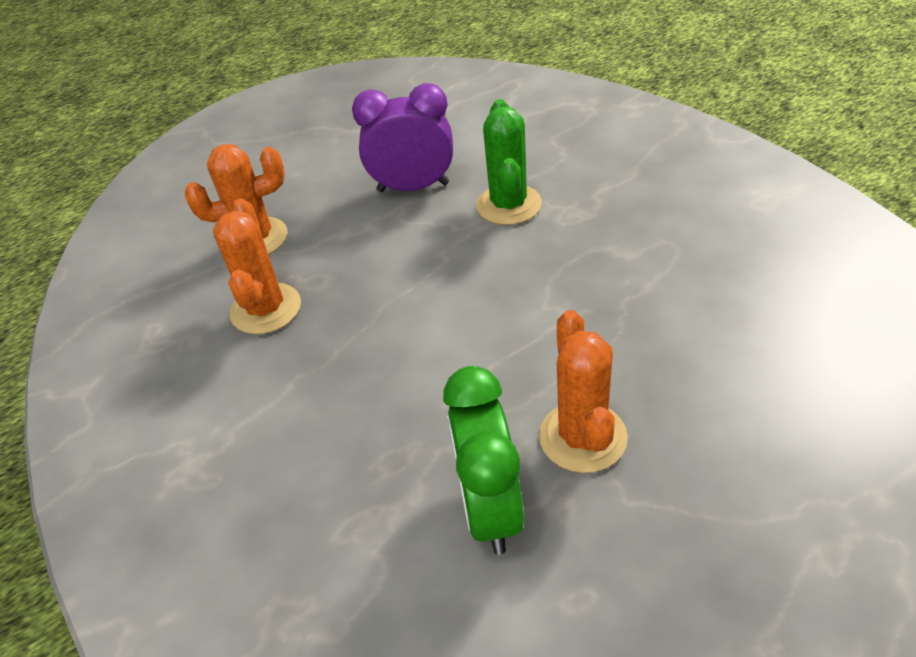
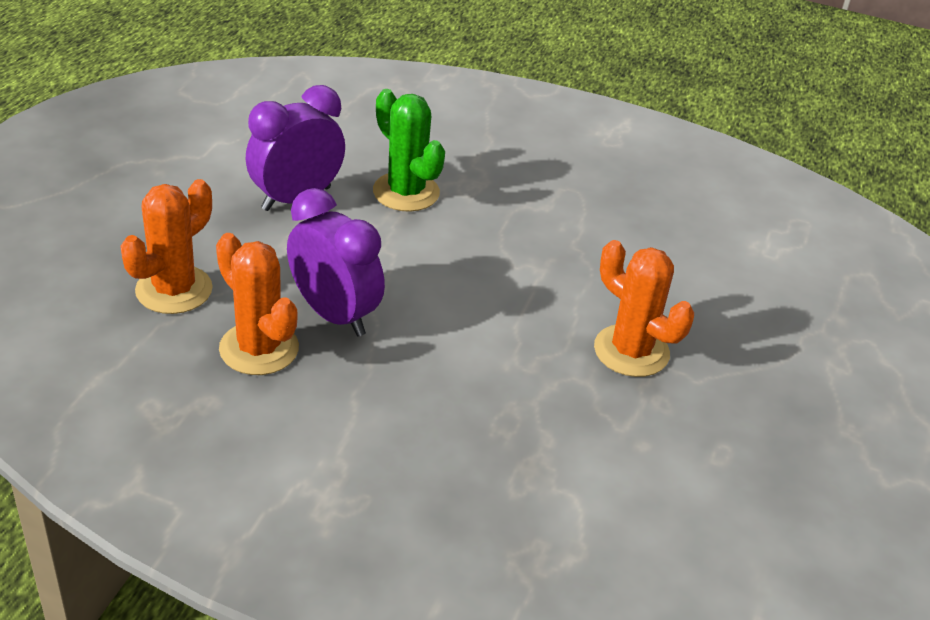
camera: 45 degrees left, 5 degrees down
(348, 299) = (334, 315): none -> purple clock
(489, 509) = (611, 424): green clock -> none

